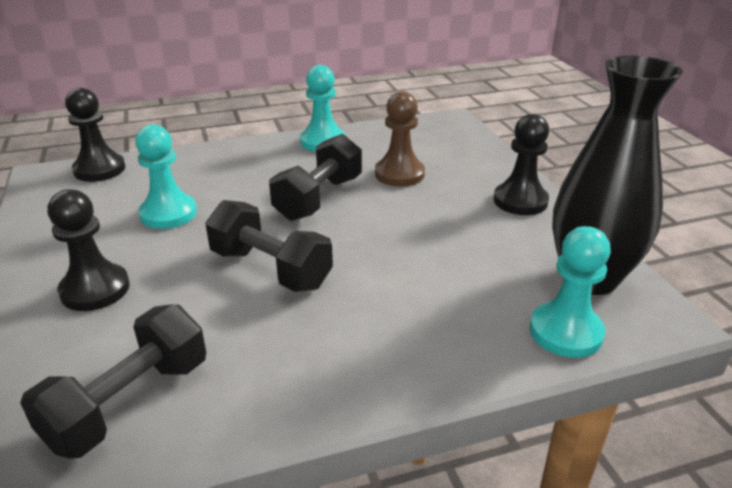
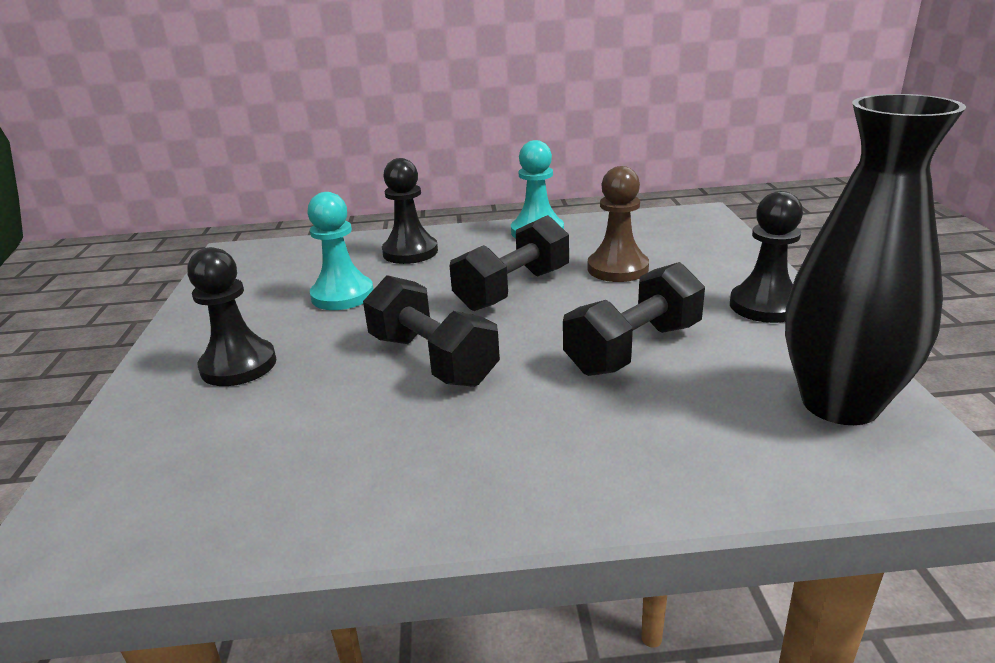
camera: 15 degrees right, 5 degrees down
(99, 169) = (289, 249): black pawn -> black pawn (410, 252)
(129, 403) = (227, 486): black dumbbell -> black dumbbell (634, 349)
(565, 332) = (788, 466): turquoise pawn -> none

